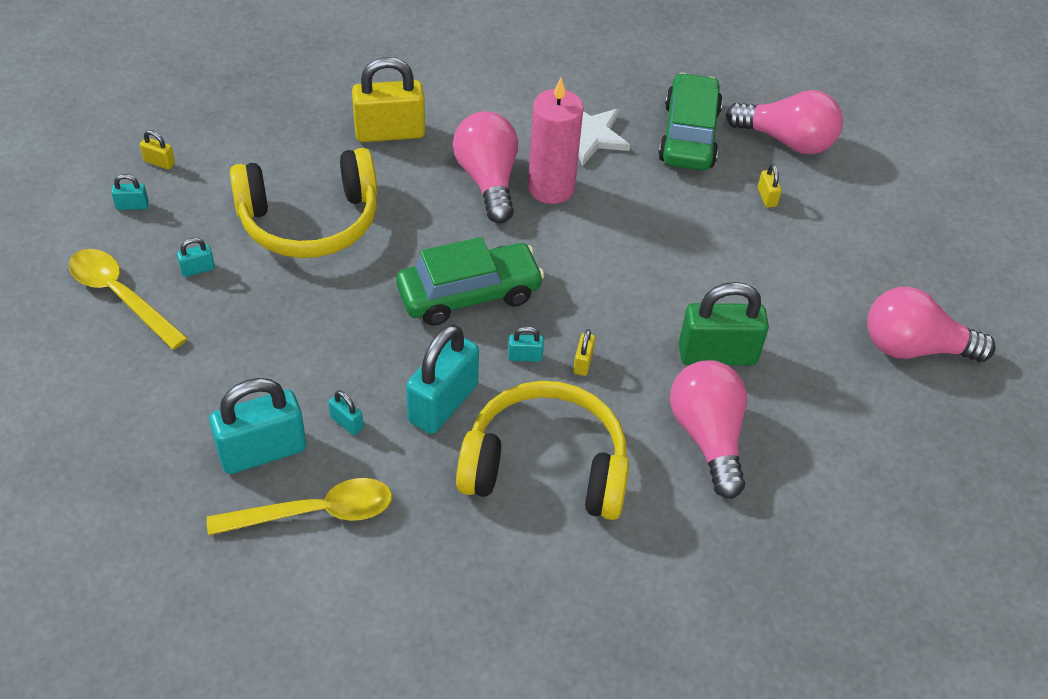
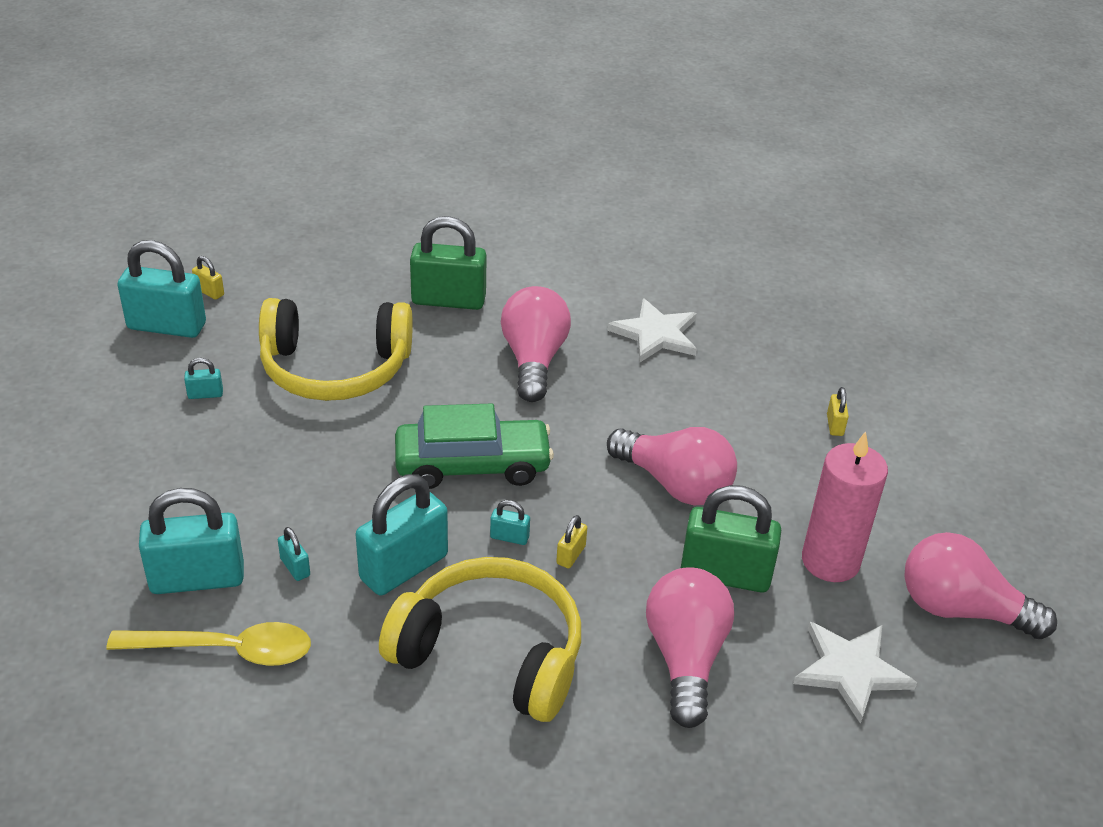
camera: 15 degrees right, 10 degrees down
(121, 296) = (120, 406): yellow spoon -> none
(132, 205) = (167, 326): turquoise padlock -> turquoise padlock, size x2.32
(389, 133) = (448, 300): yellow padlock -> green padlock
(551, 188) = (598, 378): pink candle -> pink candle (830, 561)
(689, 135) = (767, 351): green car -> none
(787, 141) = (876, 373): pink light bulb -> pink light bulb (675, 484)
(842, 419) = (851, 670): none -> white star

